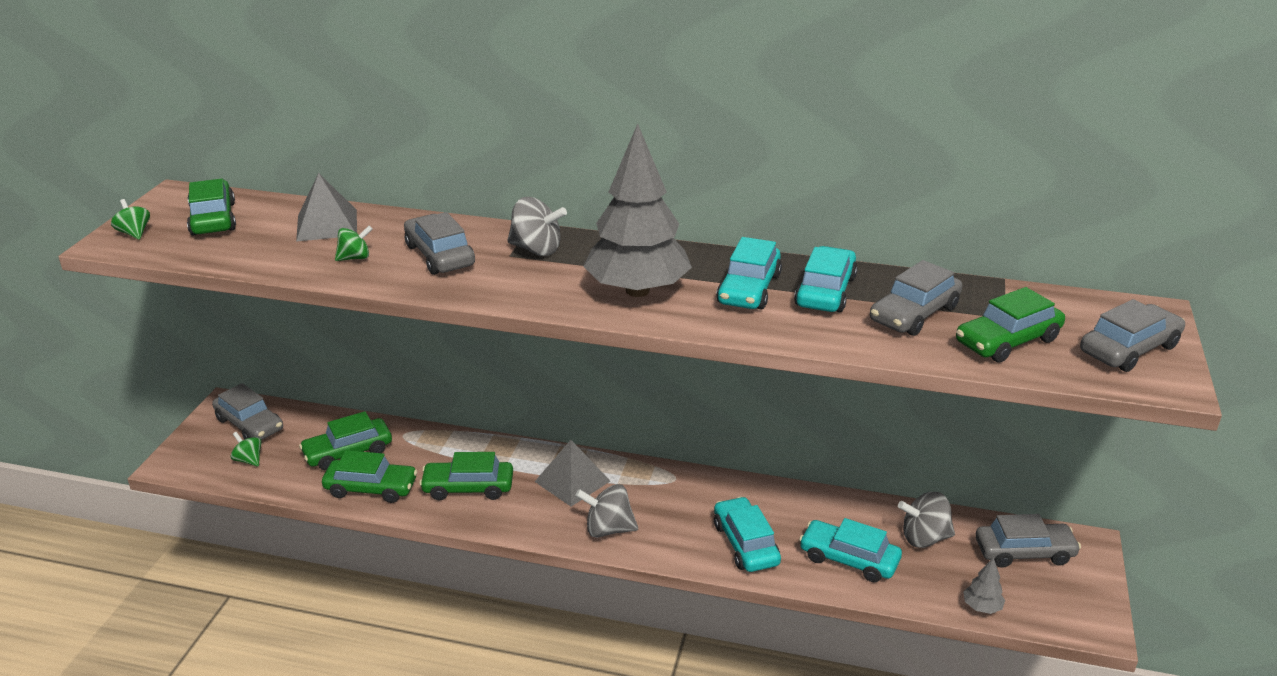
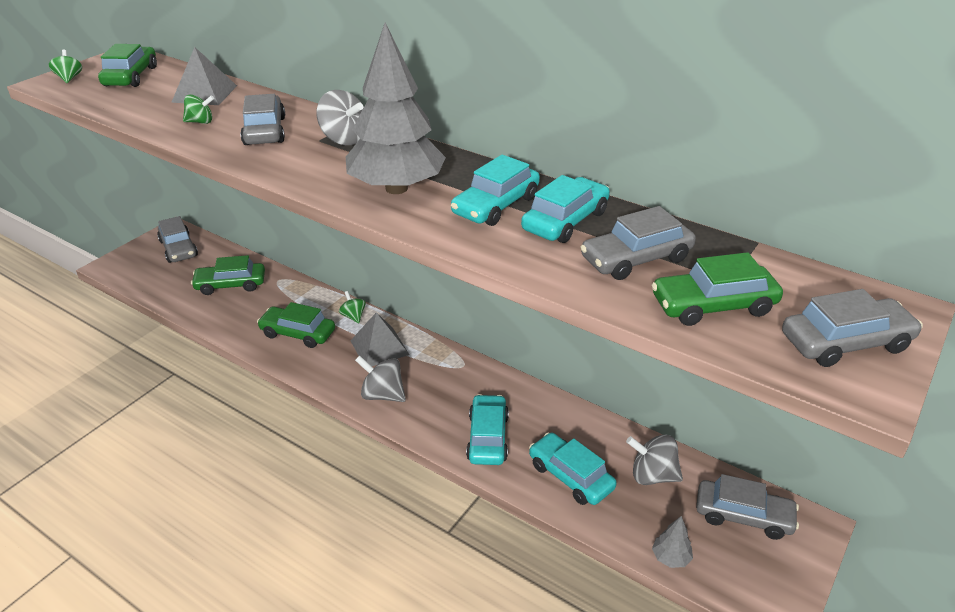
camera: 20 degrees right, 5 degrees up
(249, 460) = (160, 275): green spinning top -> green spinning top (353, 316)
(371, 488) = (228, 316): green car -> none

